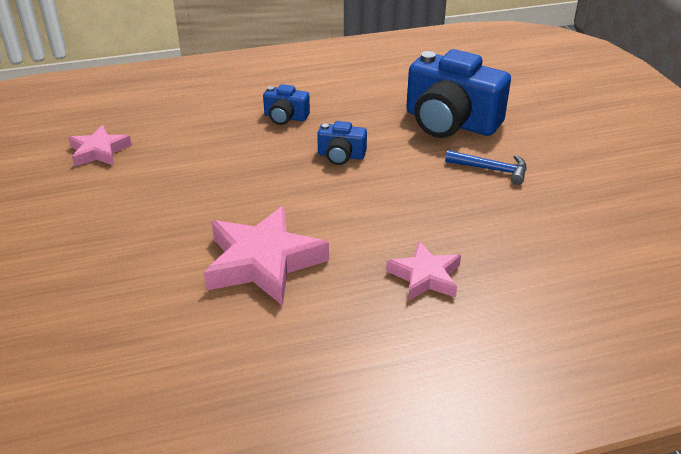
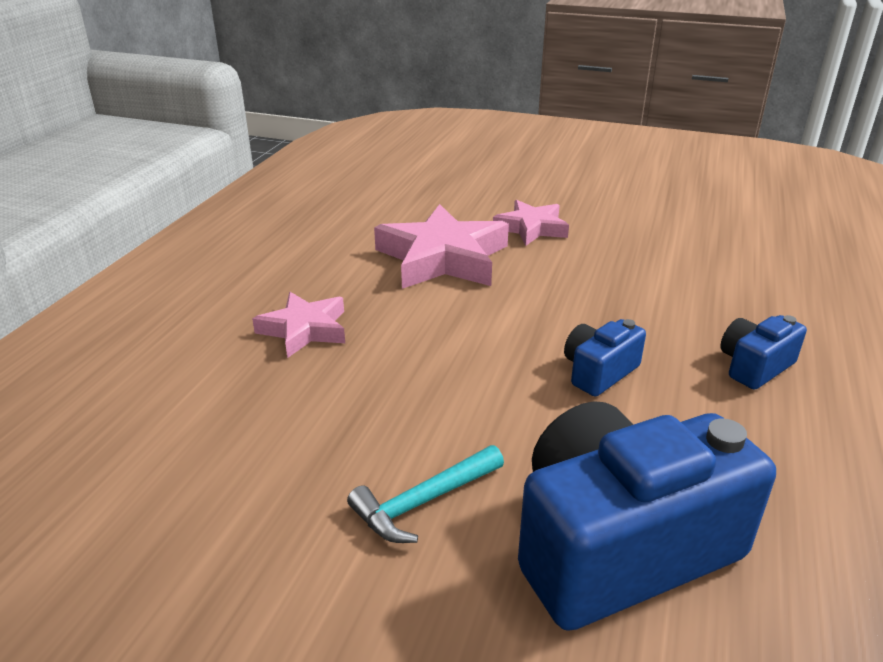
camera: 125 degrees right, 5 degrees down
(99, 151) = (736, 229): pink star -> pink star (531, 228)
(491, 169) = (423, 502): blue hammer -> turquoise hammer

